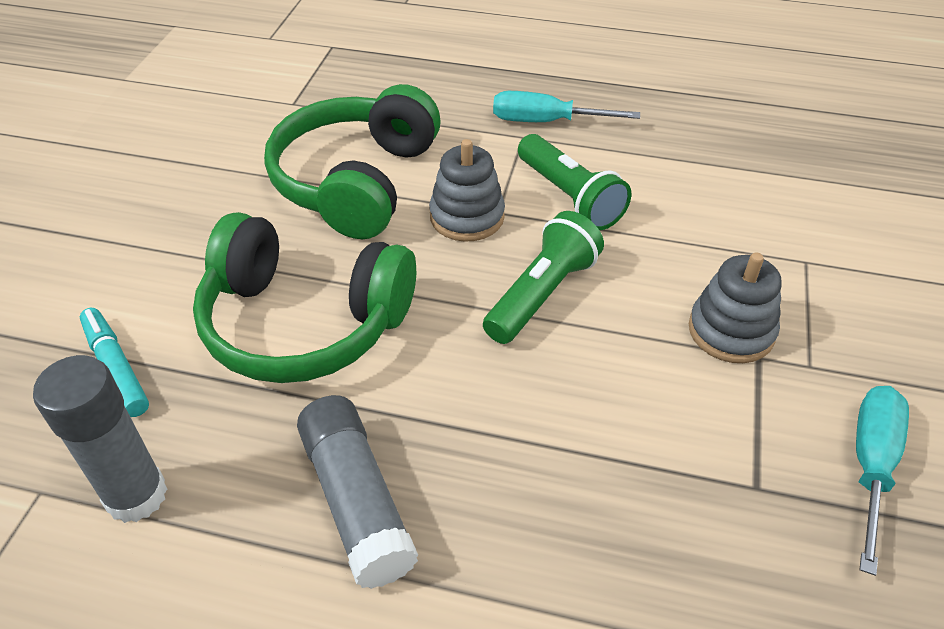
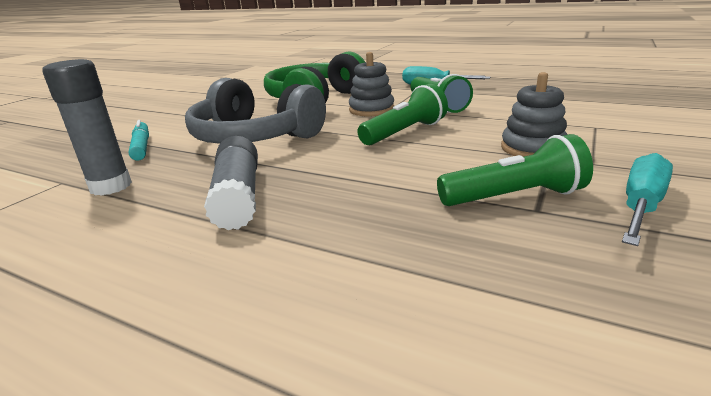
camera: 15 degrees right, 20 degrees down
(303, 322) = (254, 137): green headphones -> grey headphones
(726, 461) = (514, 197): none -> green flashlight

